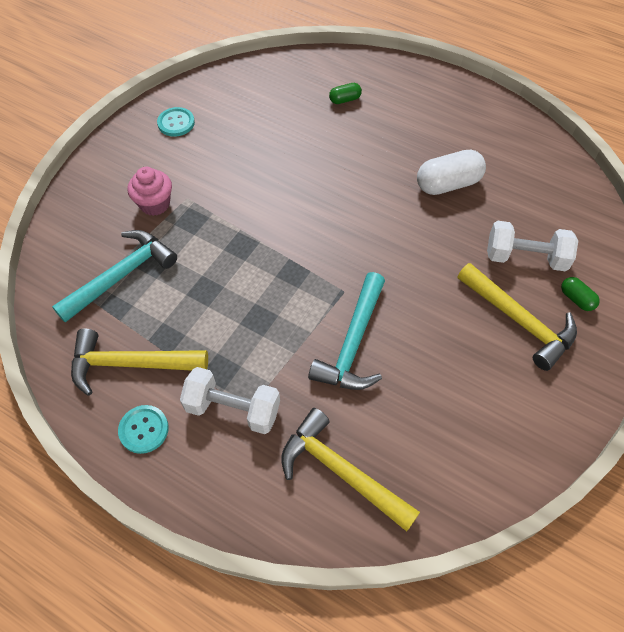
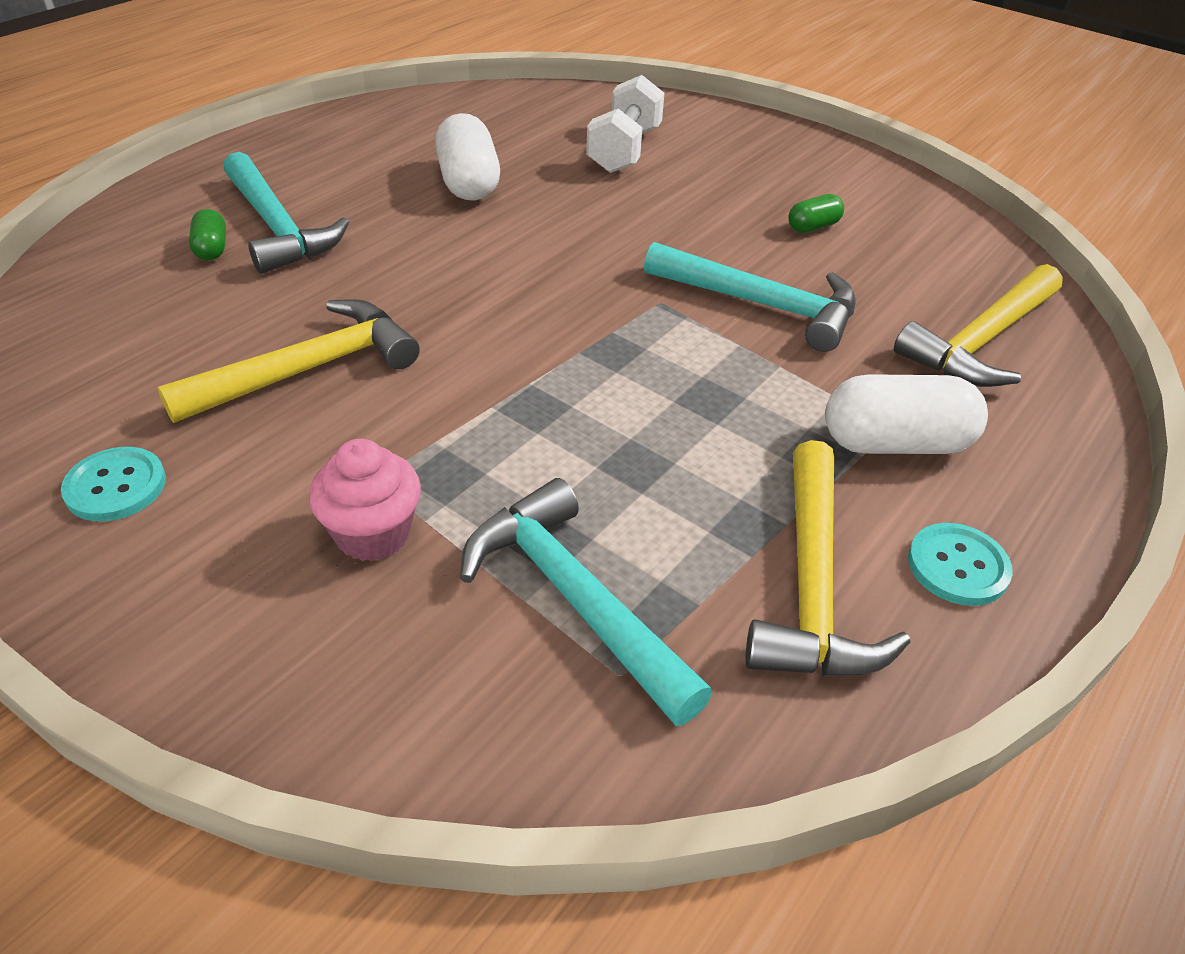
camera: 85 degrees left, 15 degrees down
(233, 409) = (895, 443): white dumbbell -> white capsule
(371, 117) = (277, 228): none -> turquoise hammer
(519, 321) = (727, 172): yellow hammer -> yellow hammer (308, 370)
(576, 299) = (696, 131): green capsule -> green capsule (813, 227)

